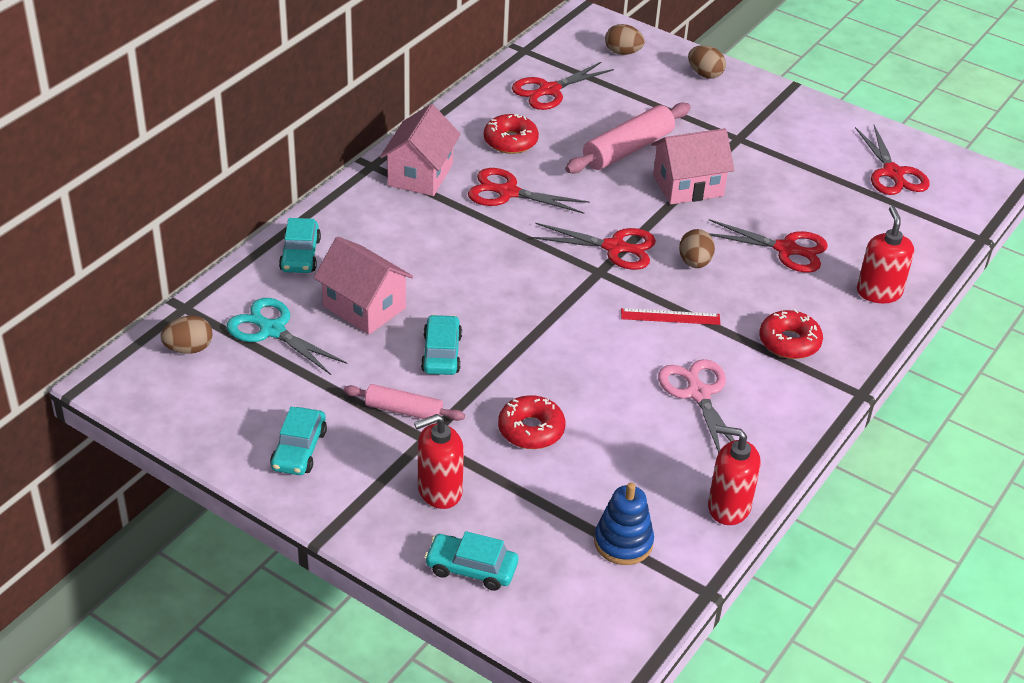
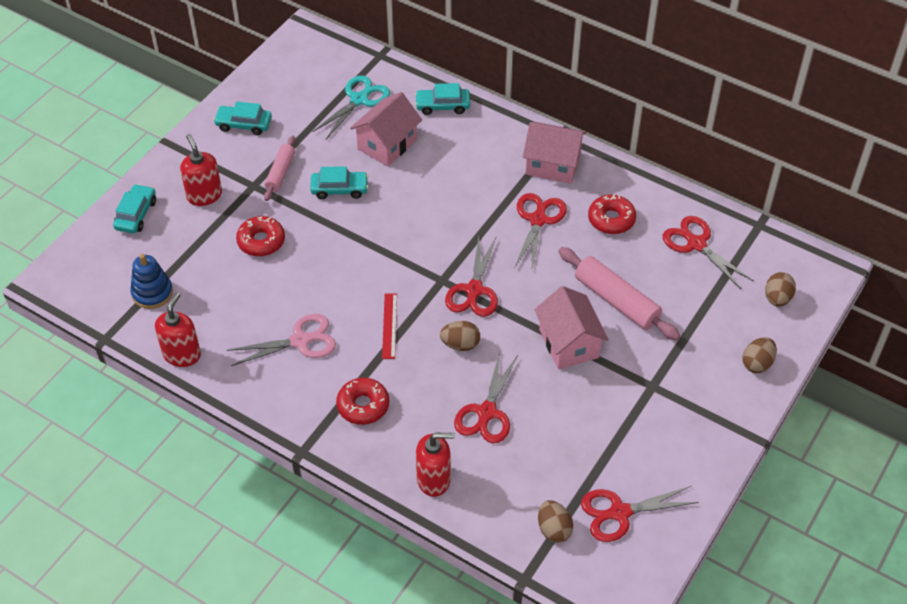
camera: 90 degrees right, 10 degrees up
(189, 349) = (338, 62): brown egg -> brown egg (554, 529)

